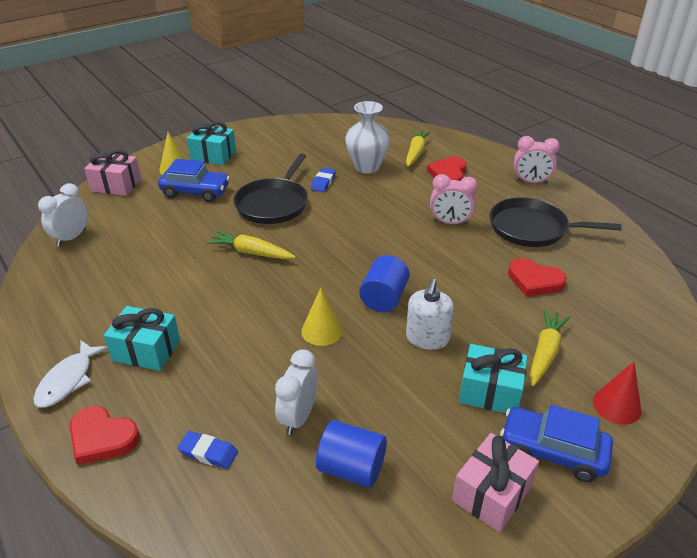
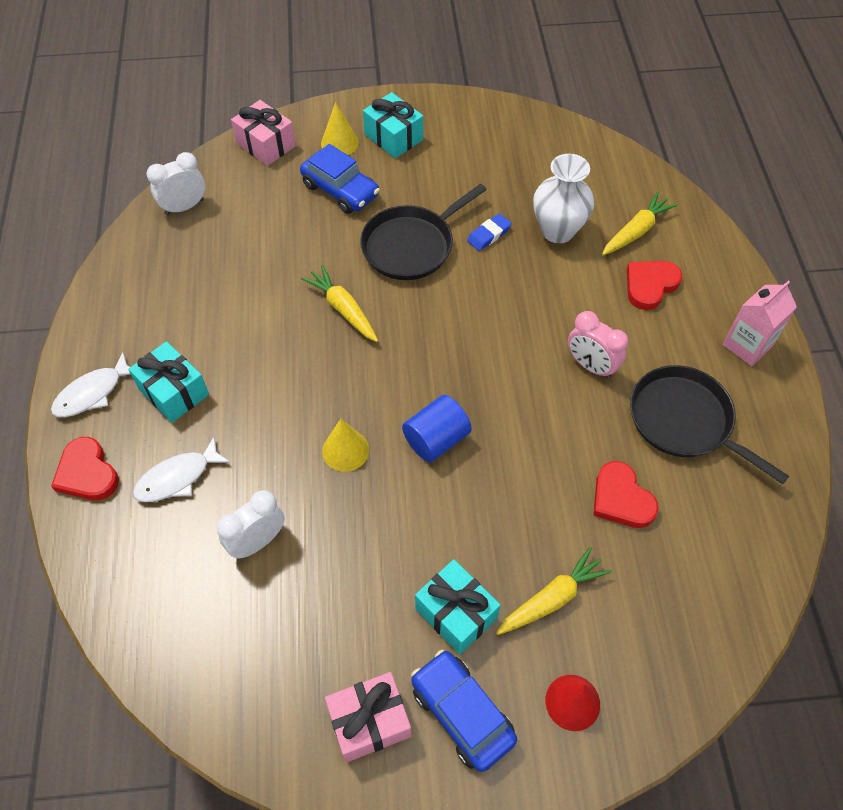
camera: 30 degrees right, 20 degrees up
(193, 405) = (177, 478): none -> white fish
(208, 453) = (160, 537): blue eraser -> none
(351, 468) = (267, 622): blue cylinder -> none
(427, 338) = (442, 515): white soap dispenser -> none
(531, 182) = (747, 345): pink clock -> pink carton

